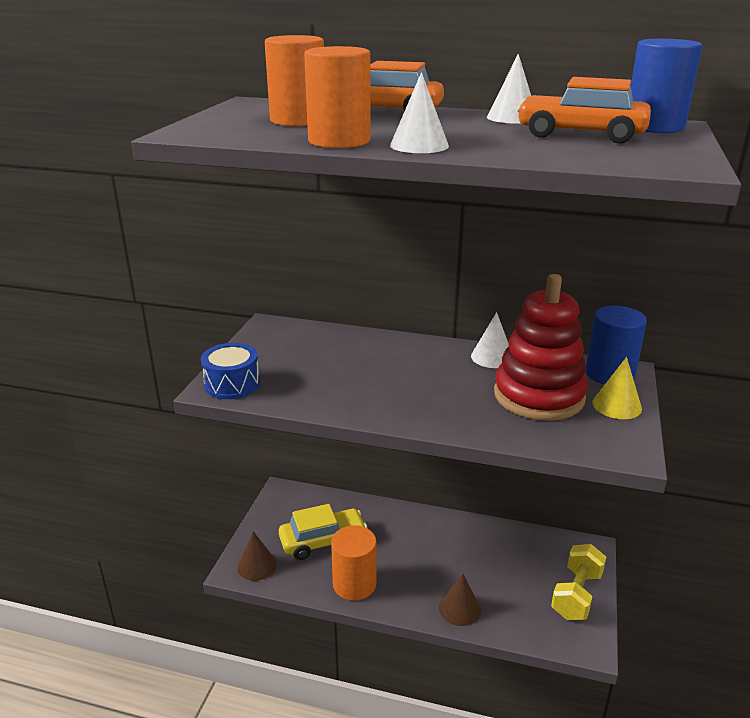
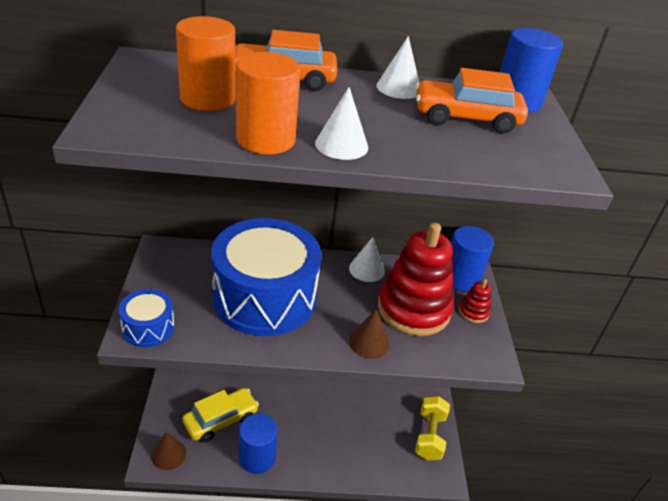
camera: 20 degrees left, 10 degrees up
(354, 584) = (257, 457): orange cylinder -> blue cylinder
(364, 371) = (264, 297): none -> blue drum
(459, 609) = (346, 465): brown cone -> brown cone (369, 342)
(617, 405) = (473, 312): yellow cone -> red stacking toy

